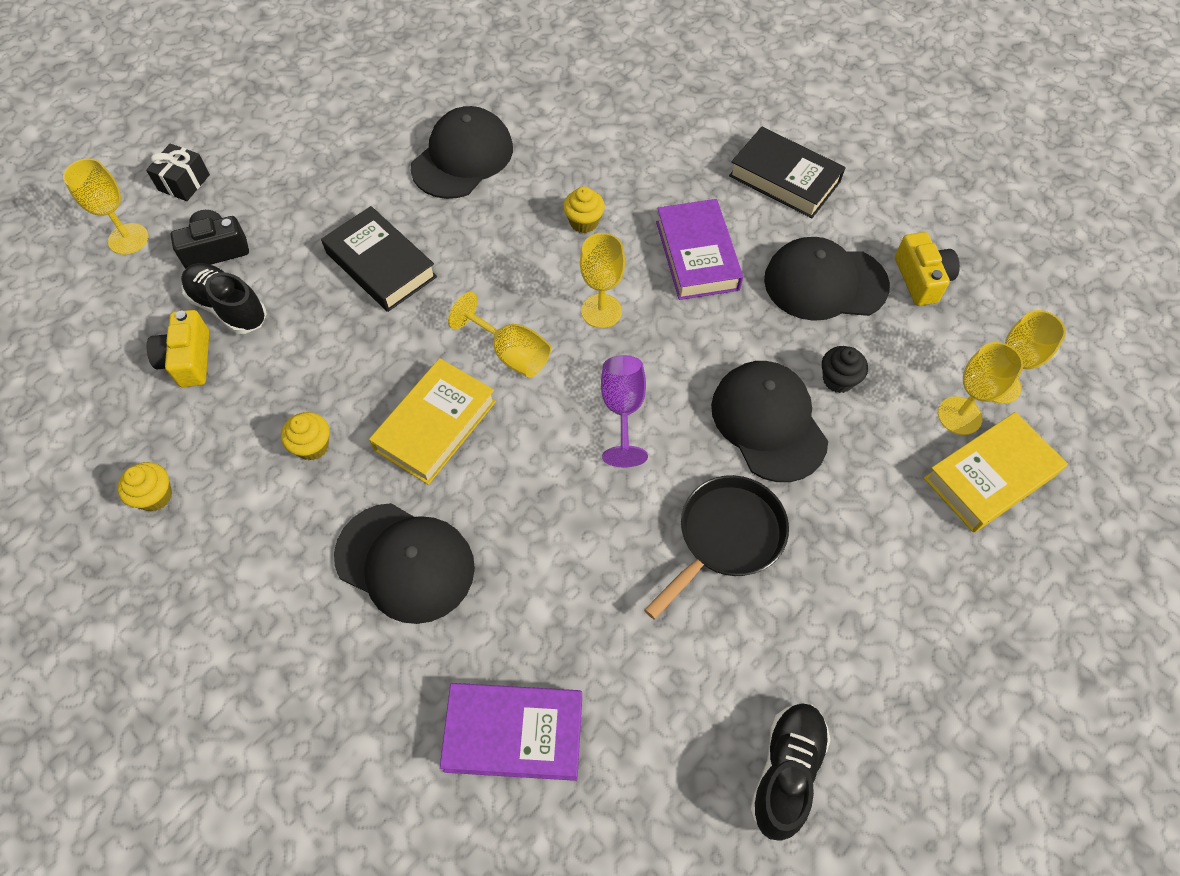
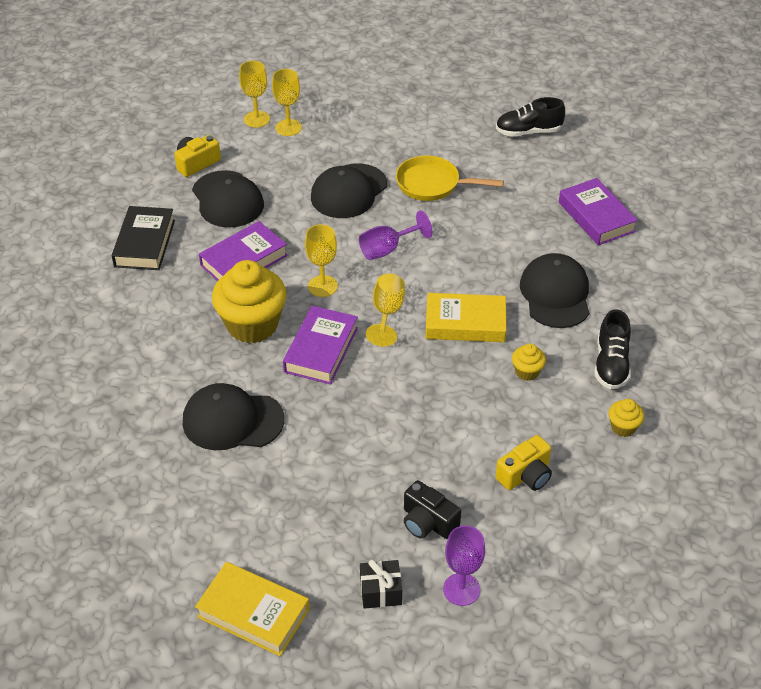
camera: 120 degrees left, 15 degrees down
(128, 239) = (461, 589): yellow goblet -> purple goblet
(228, 307) = (469, 480): black shoe -> black shoe (611, 364)
(381, 265) = (368, 414): black book -> none
(501, 265) = (321, 350): none -> purple book
(584, 222) = (252, 325): yellow cupcake -> yellow cupcake, size x2.23
(726, 537) = (432, 184): black pan -> yellow pan
(838, 380) = (298, 175): black cupcake -> none
(990, 476) = (319, 110): yellow book -> yellow book (253, 613)

